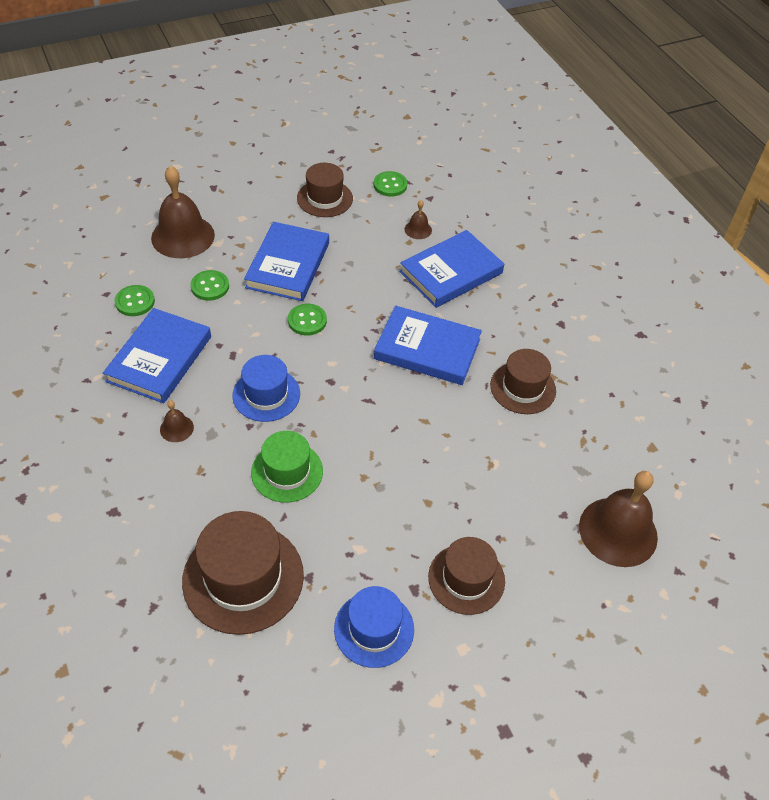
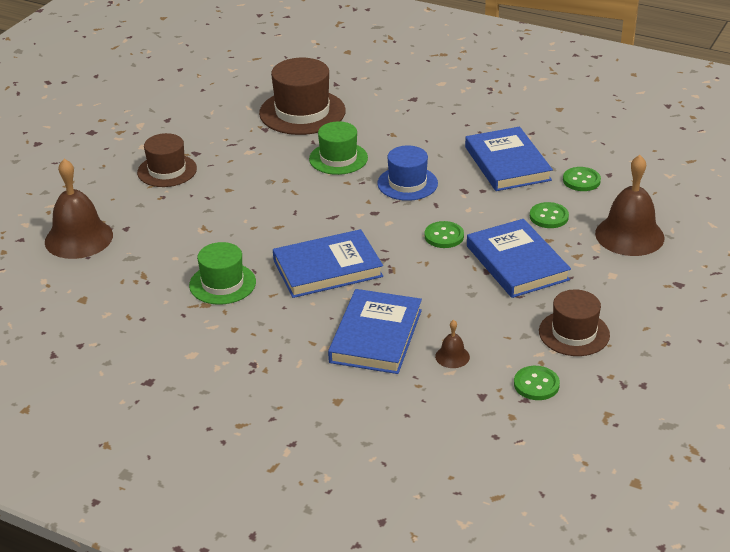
camera: 145 degrees right, 15 degrees down
(176, 428) = (437, 142): brown bell -> none
(374, 629) = (203, 130): blue hat -> none
(523, 388) = (222, 284): brown hat -> green hat

